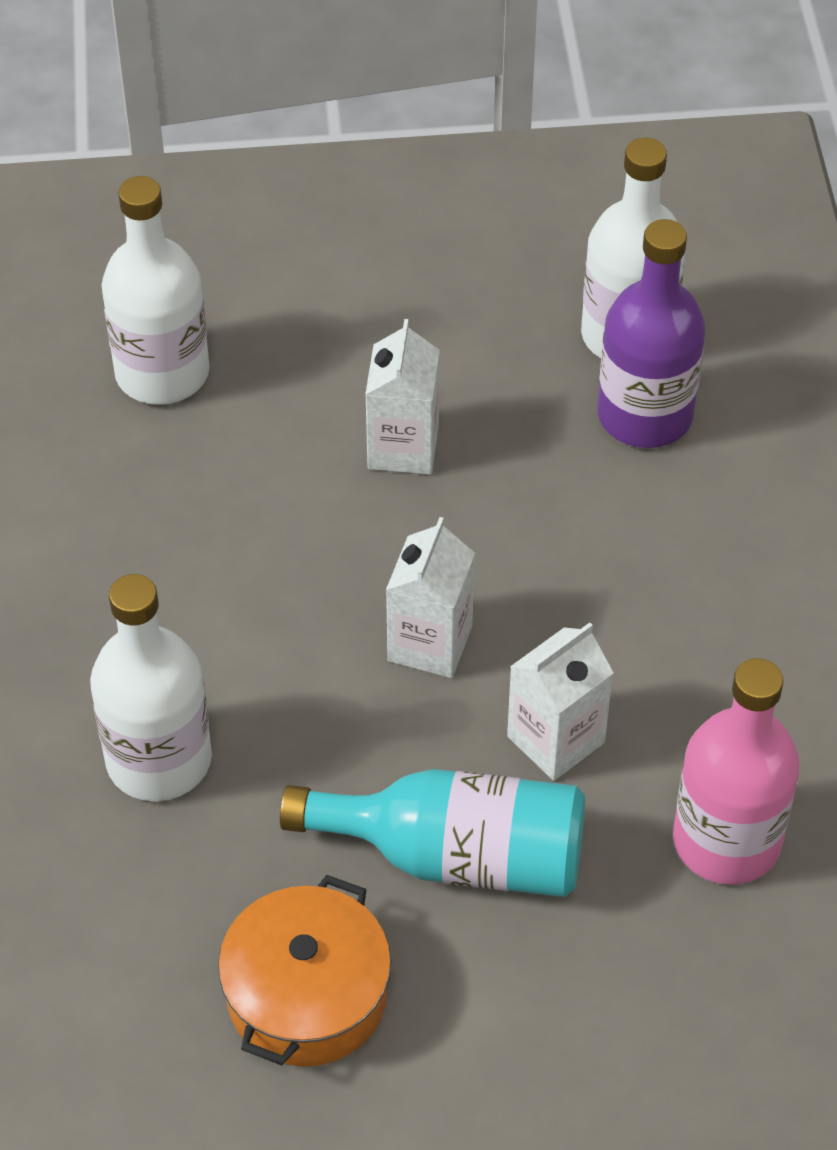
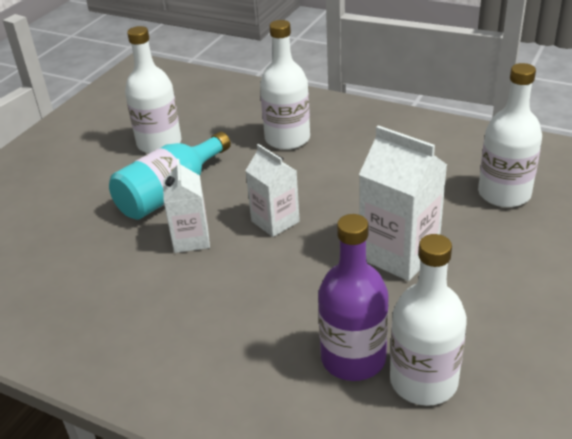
camera: 125 degrees right, 15 degrees down
(307, 996) = (159, 143): orange pot -> white bottle
(403, 447) = (399, 254): white carton -> white carton, size x1.56
(726, 841) = (91, 269): pink bottle -> none

